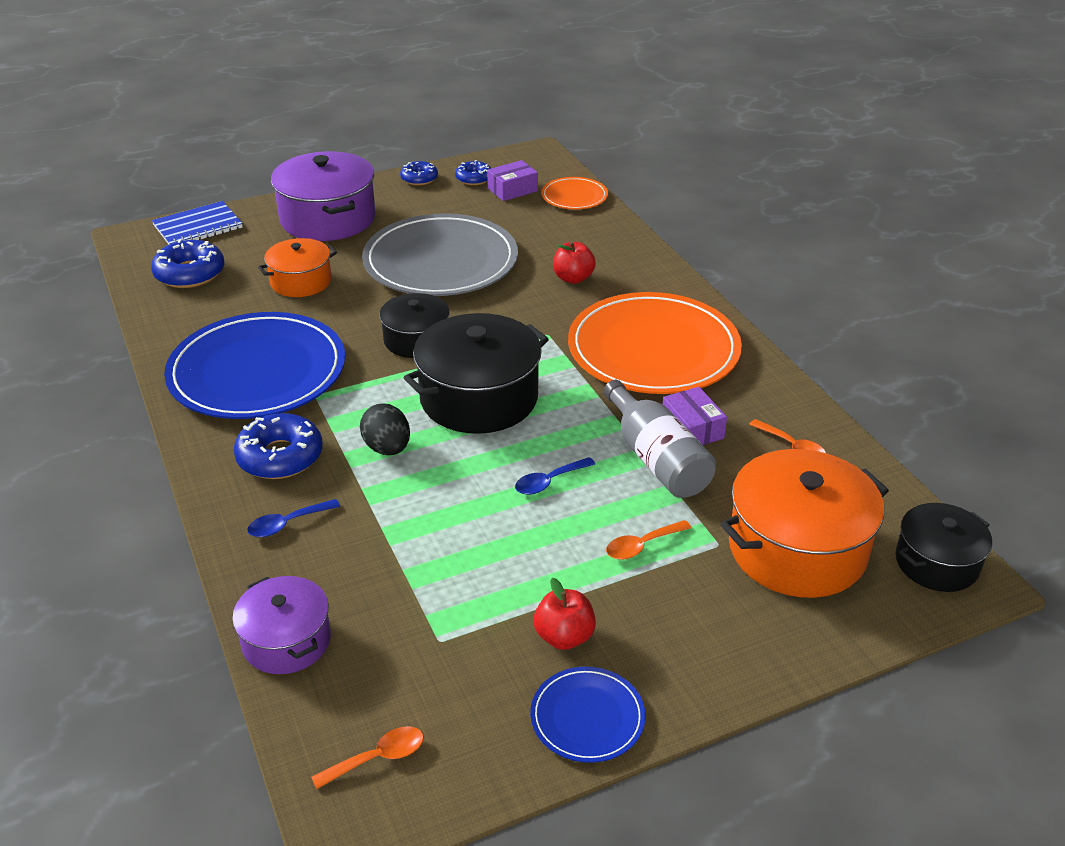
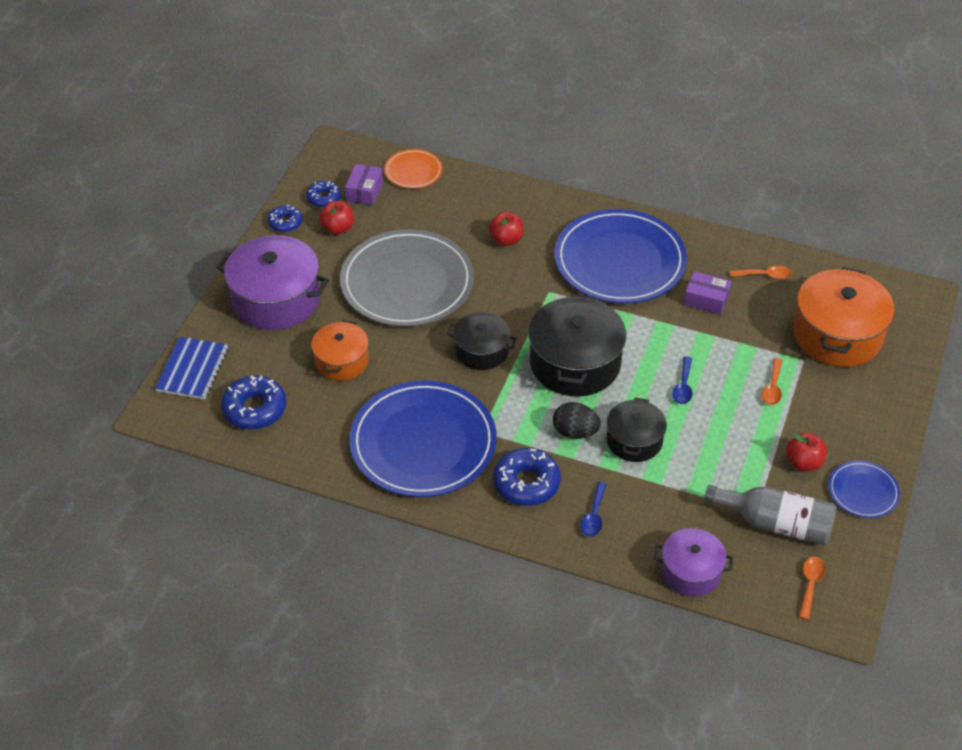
camera: 45 degrees left, 10 degrees up
(450, 201) = (338, 228): none -> red apple
(653, 349) = (619, 261): orange plate -> blue plate
(656, 459) = (714, 332): grey bottle -> grey bottle (776, 524)
(937, 563) = (898, 296): black pot -> black pot (634, 440)

